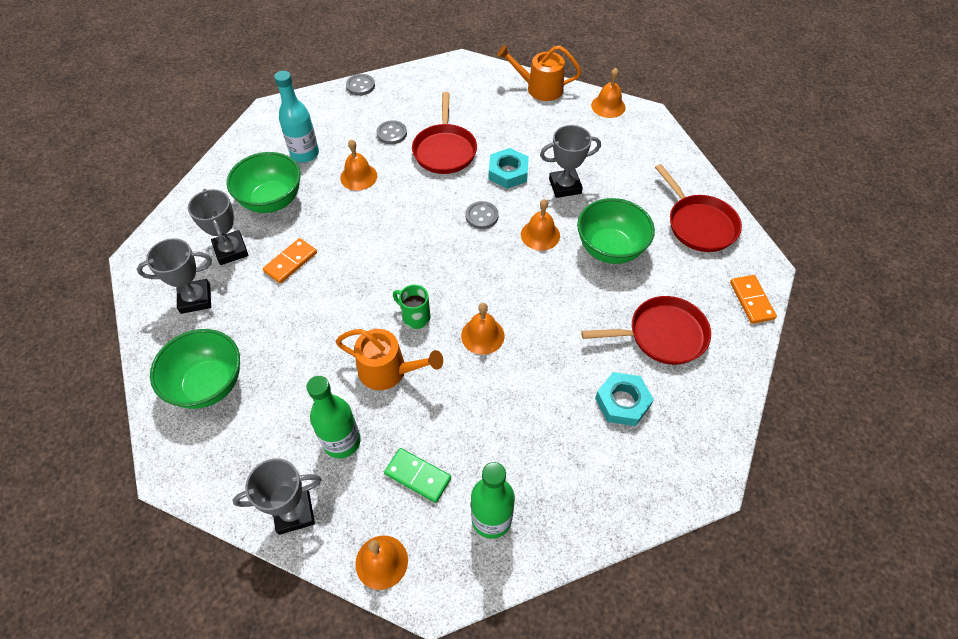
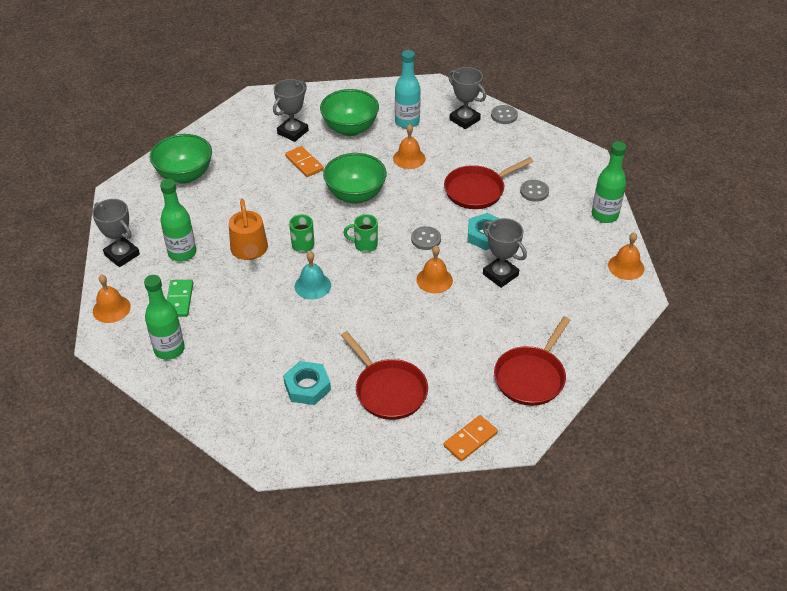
camera: 60 degrees right, 10 degrees down
(195, 299) = (243, 137): grey trophy -> grey trophy (464, 120)
(290, 262) = (304, 163): orange domino -> orange domino turned 45 degrees clockwise
(391, 133) = (468, 155): grey button -> grey button (534, 192)
(455, 266) = (365, 245): none -> green mug
(482, 335) = (312, 286): orange bell -> turquoise bell
(540, 88) = (604, 215): orange watering can -> green bottle
(610, 249) = (454, 327): green bowl -> green bowl (355, 195)

